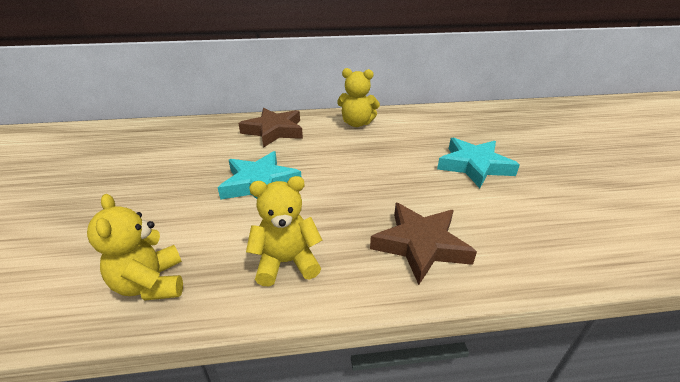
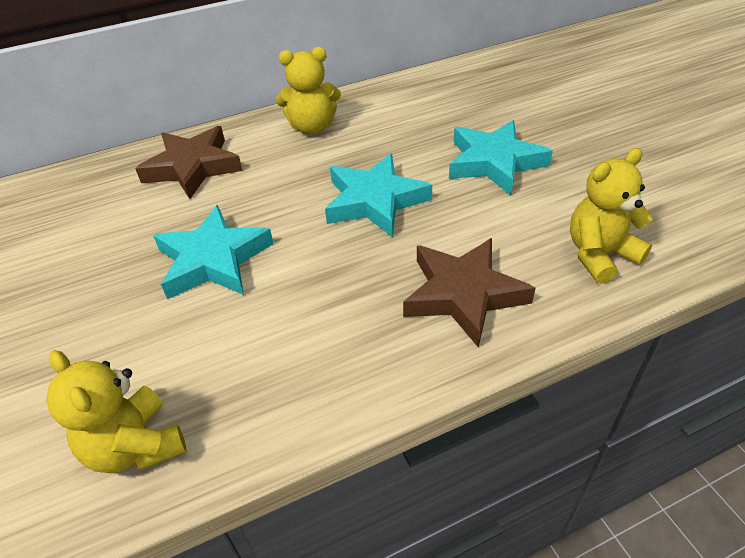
camera: 15 degrees left, 10 degrees up
(286, 262) = (305, 364): yellow teddy bear -> yellow teddy bear (600, 254)
(380, 172) = (375, 201): none -> turquoise star

